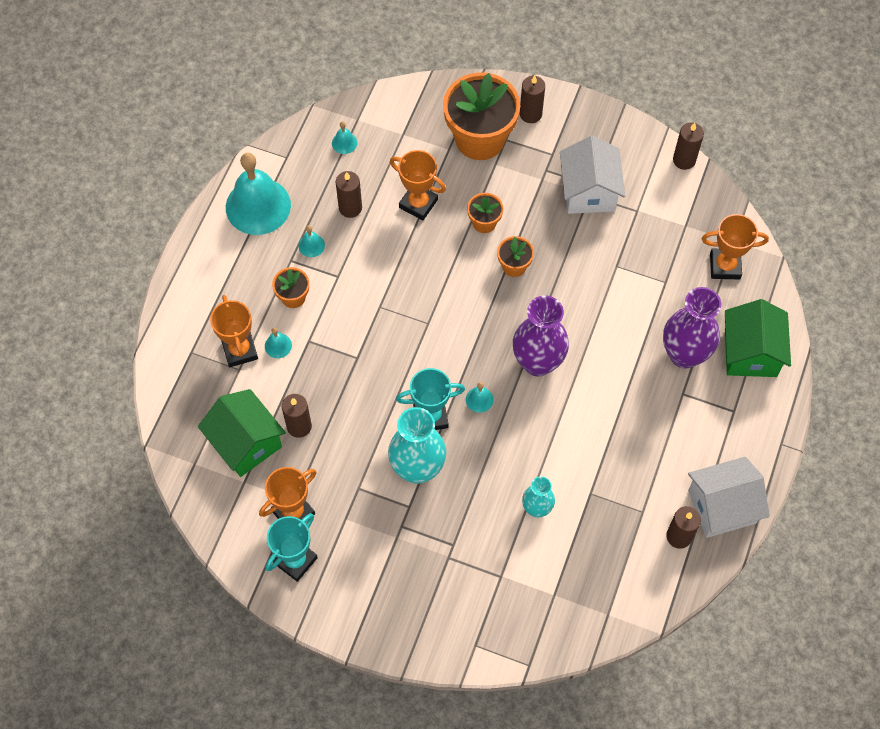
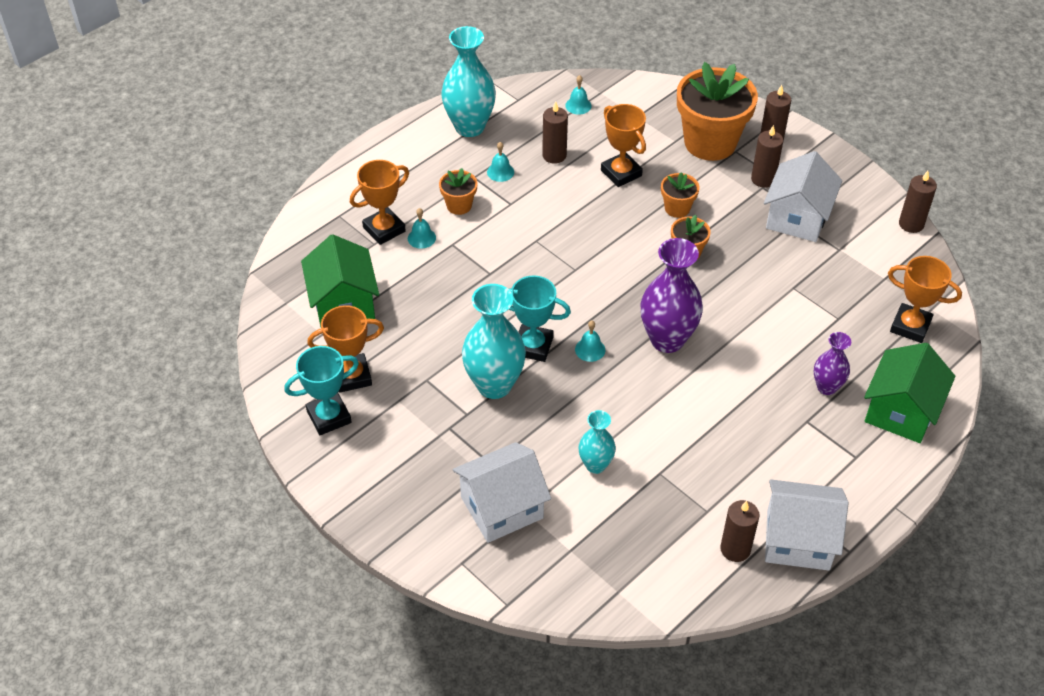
camera: 25 degrees right, 15 degrees down
(240, 350) = (384, 229): orange trophy -> orange trophy turned 45 degrees clockwise
(258, 206) = (469, 127): turquoise bell -> turquoise vase
(299, 426) = (401, 308): brown candle -> brown candle (763, 179)
(482, 581) = (502, 507): none -> white house
(684, 354) = (826, 387): purple vase -> purple vase, size x0.56

